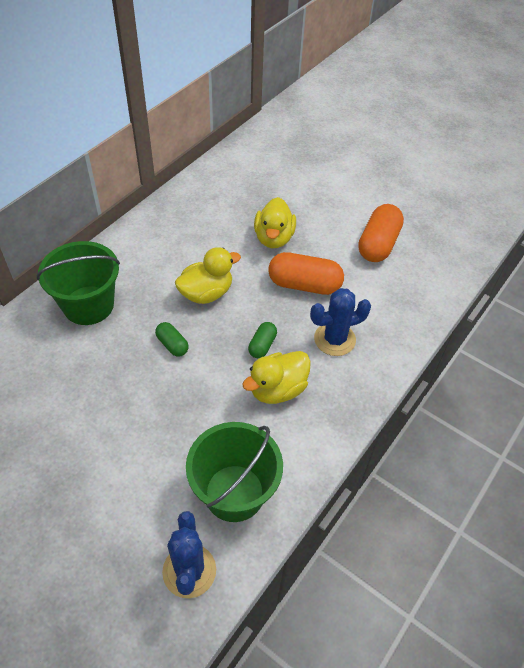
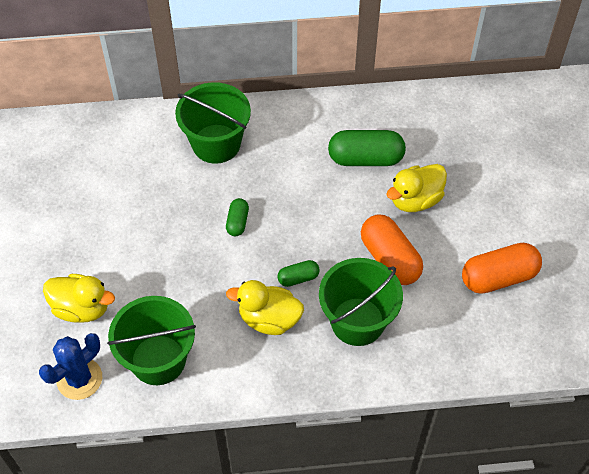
camera: 50 degrees right, 5 degrees up
(206, 293) = (307, 203): yellow duck -> yellow duck (82, 308)
(210, 237) = (365, 158): none -> green capsule
(334, 339) = (357, 321): blue cactus -> green bucket

